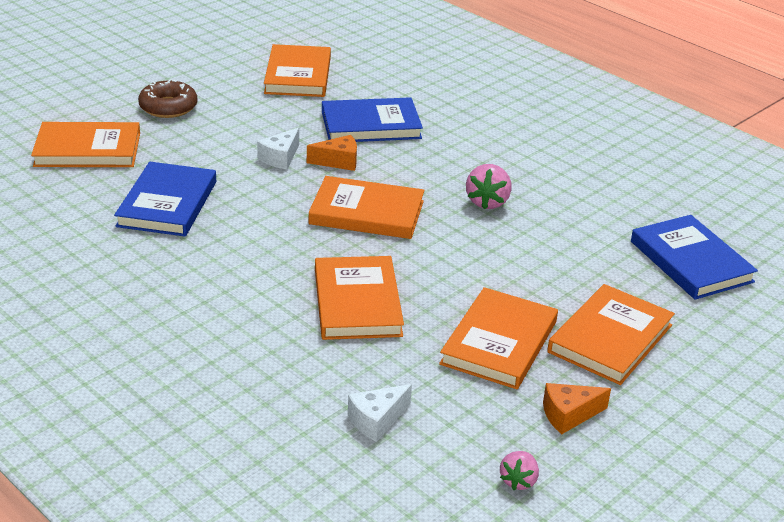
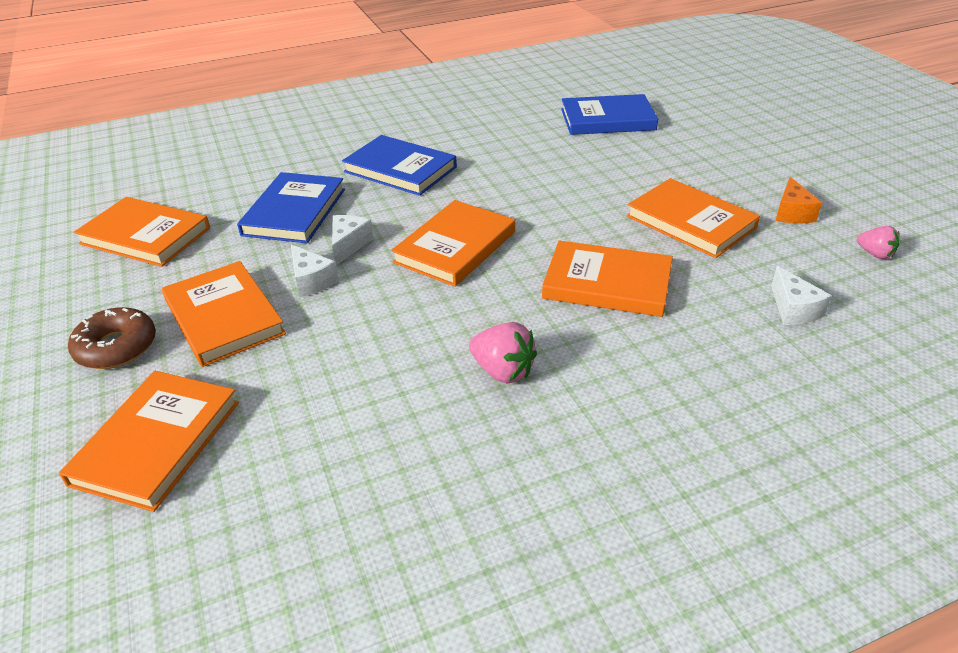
camera: 65 degrees left, 5 degrees up
(167, 204) = (348, 385): blue book -> blue book (400, 169)
(338, 161) = (348, 245): orange cheese -> white cheese
(487, 202) = (477, 181): pink strawberry -> pink strawberry (503, 371)
(610, 338) = (697, 173): orange book -> orange book (224, 317)

